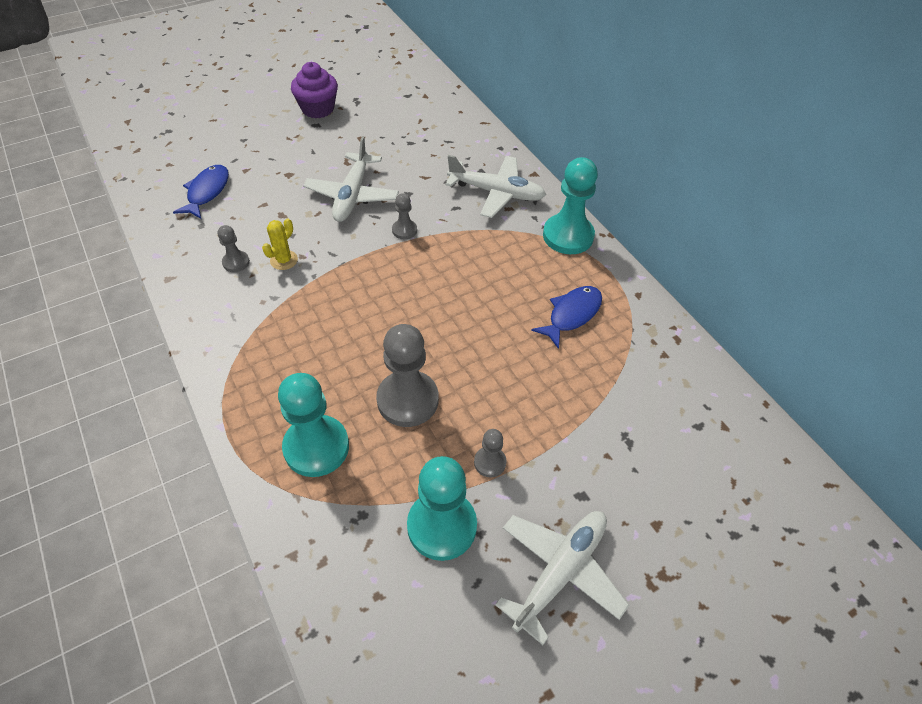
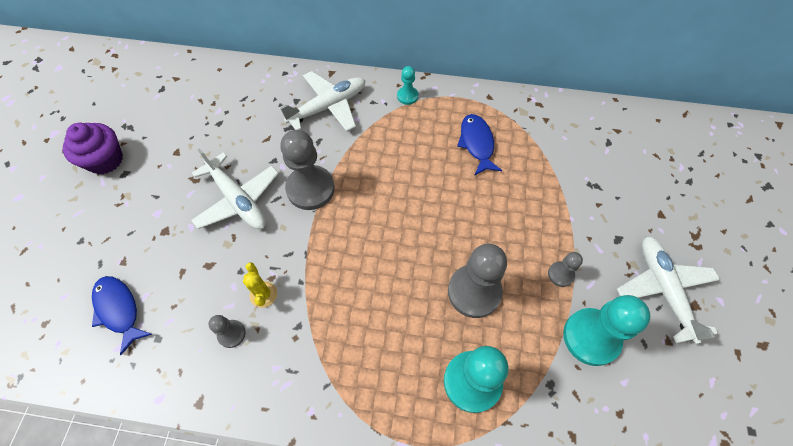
camera: 50 degrees left, 10 degrees up
(404, 230) = (310, 189): grey pawn -> grey pawn, size x2.03
(568, 236) = (407, 96): turquoise pawn -> turquoise pawn, size x0.49

